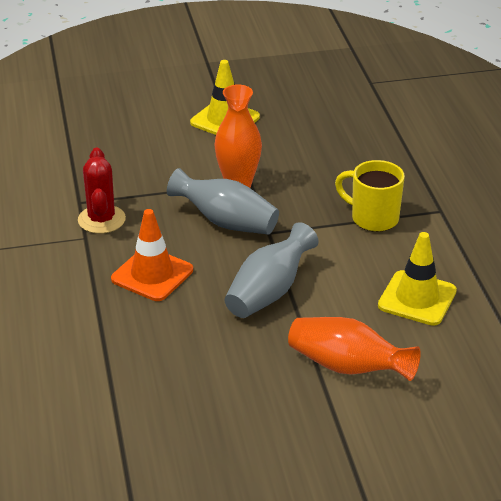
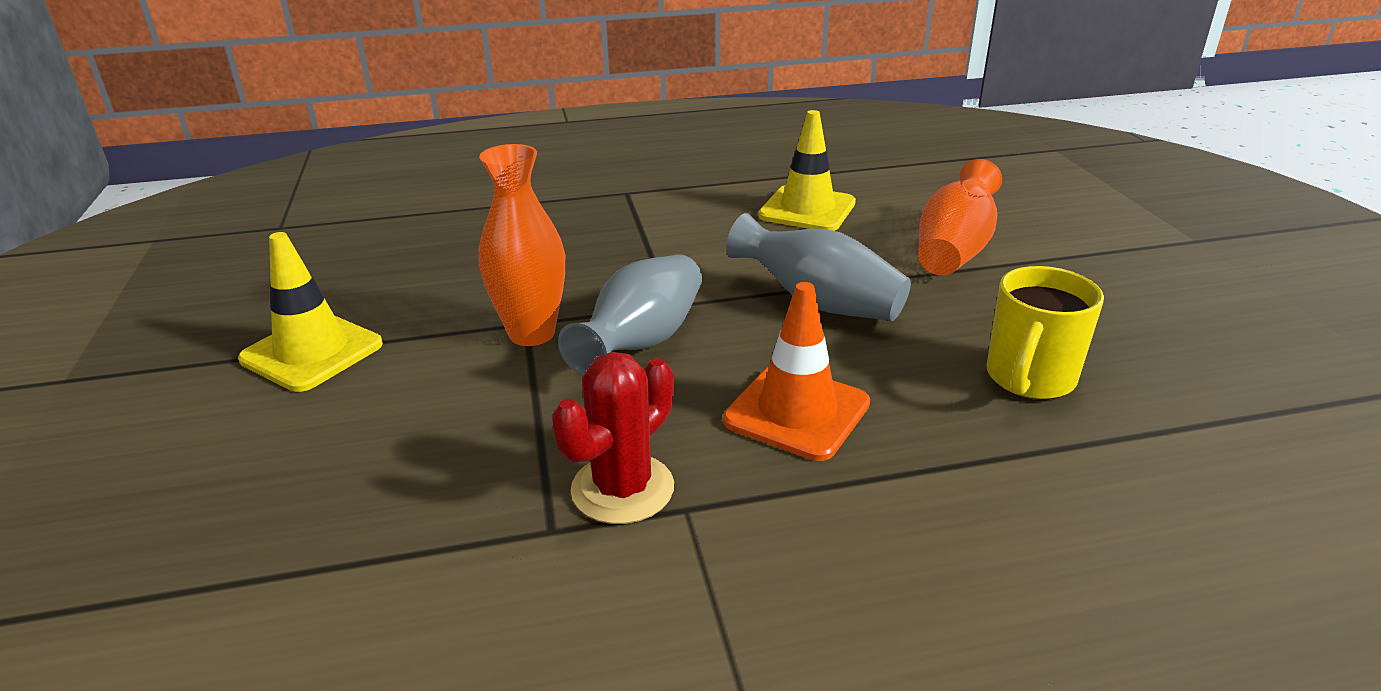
camera: 90 degrees left, 5 degrees down
(101, 219) = (622, 489): red cactus -> red cactus turned 45 degrees counterclockwise
(373, 218) = (639, 231): yellow mug -> yellow mug (1029, 379)

